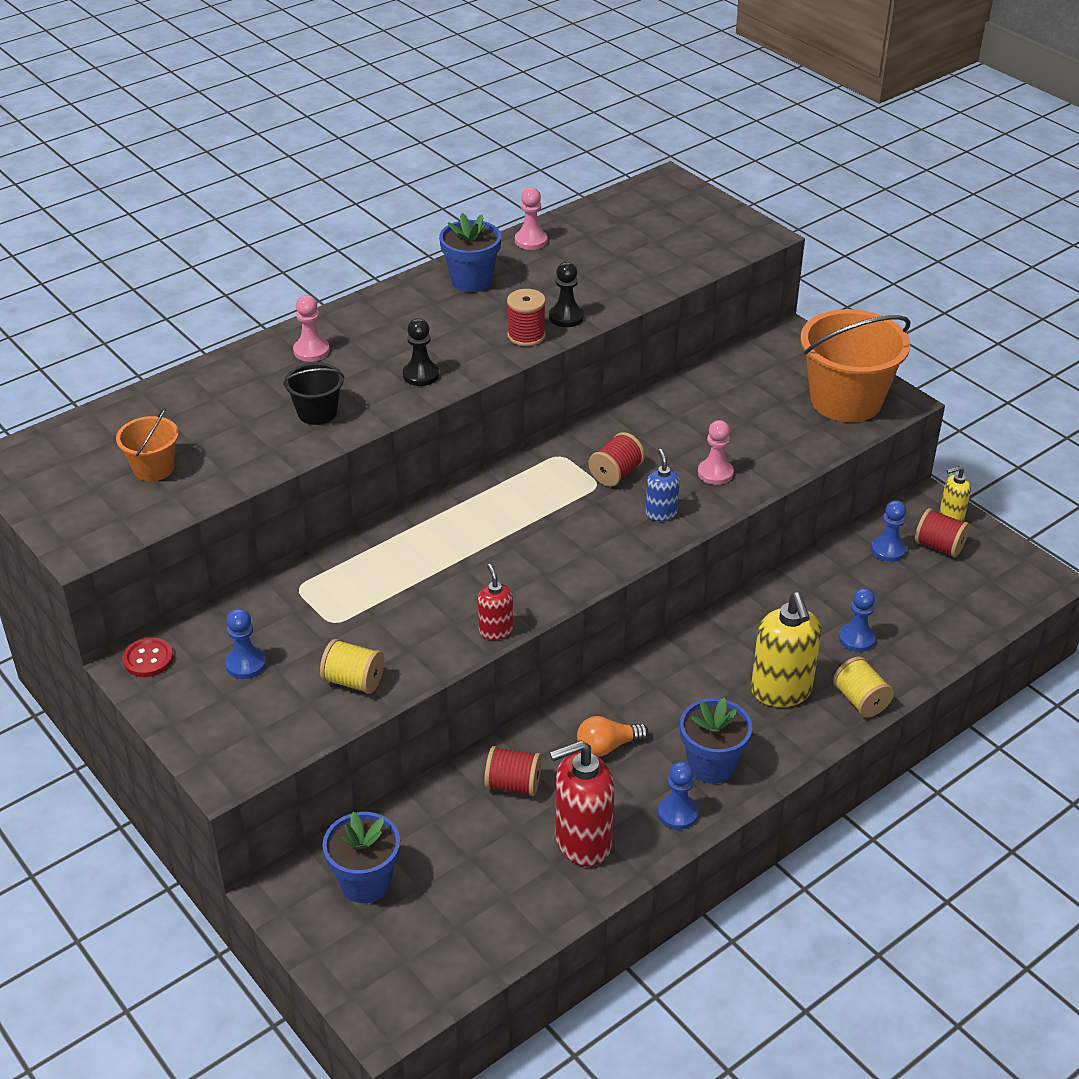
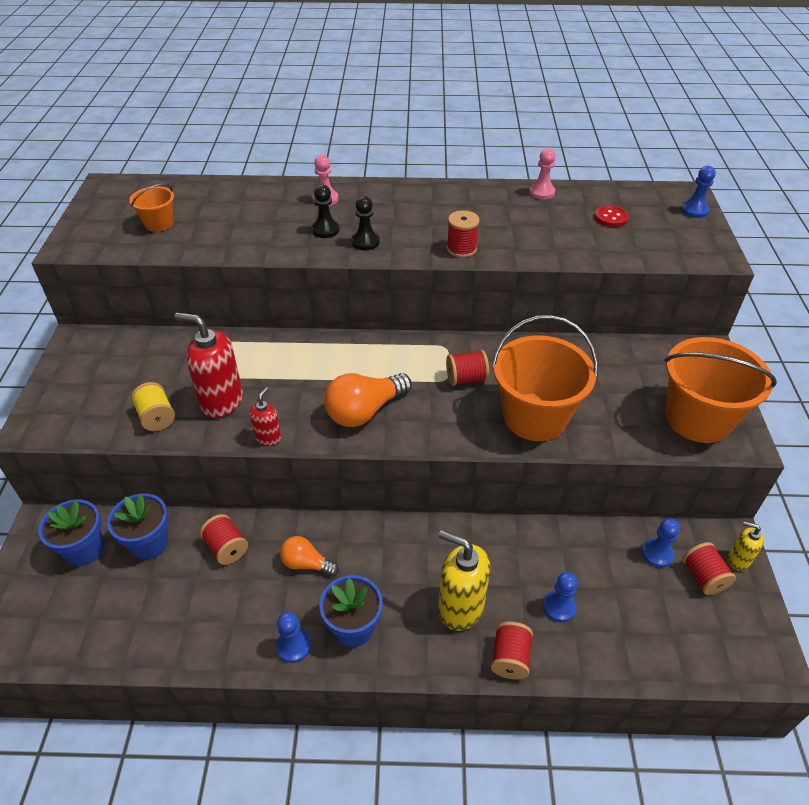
camera: 40 degrees right, 5 degrees up
(148, 659) = (87, 338): red button -> red button (611, 217)
(246, 664) = (123, 371): blue pawn -> blue pawn (694, 210)
(317, 412) = (279, 235): black bucket -> none
(471, 281) = (471, 200): blue flower pot -> blue flower pot (149, 543)
(558, 555) = (365, 411): none -> orange light bulb
(566, 317) = (503, 249): black pawn -> black pawn (325, 230)
(582, 842) = (217, 619): red soap dispenser -> red soap dispenser (221, 401)
(661, 513) = (464, 423): blue soap dispenser -> none
(715, 473) = (535, 417): pink pawn -> orange bucket
(781, 691) = (460, 608): yellow soap dispenser -> yellow soap dispenser turned 90 degrees clockwise
(860, 700) = (510, 658): yellow spool -> red spool

